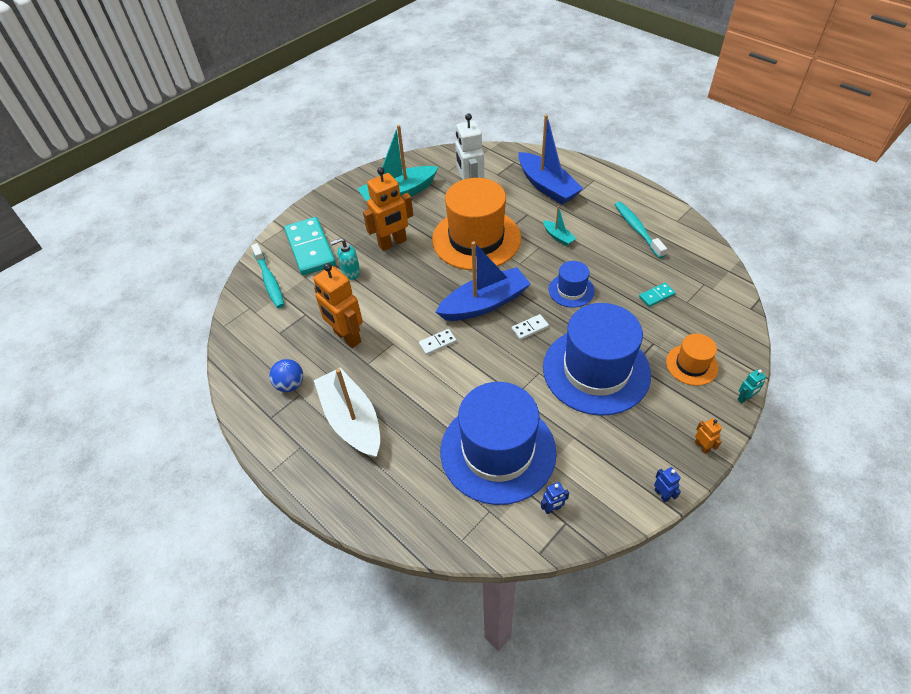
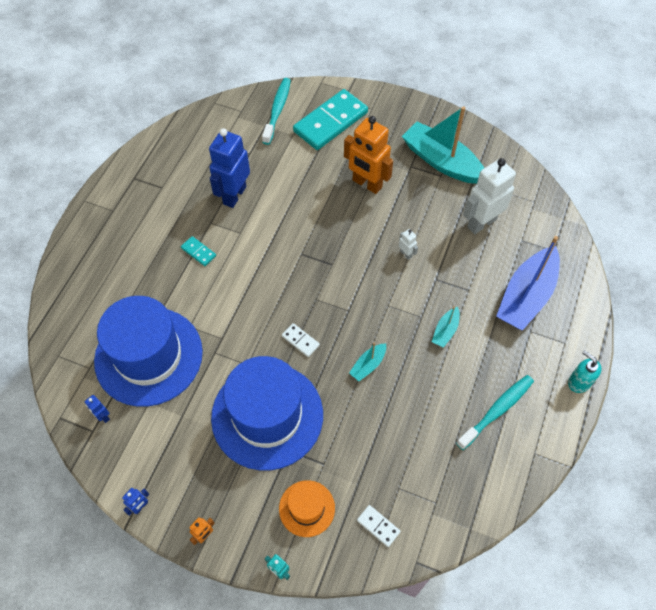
camera: 65 degrees right, 10 degrees up
(269, 281) = (277, 110): turquoise toothbrush -> turquoise toothbrush turned 150 degrees clockwise
(290, 385) = (169, 177): blue ball -> none
(347, 337) = (234, 195): orange robot -> blue robot
(351, 272) = (313, 166): turquoise soap dispenser -> turquoise soap dispenser (578, 382)
(351, 420) = (148, 234): white boat -> none
(437, 343) = (253, 268): white domino -> white domino (378, 526)
(476, 239) = (406, 254): orange hat -> white robot
(484, 303) = (317, 291): blue boat -> none
(571, 290) = (368, 365): blue hat -> turquoise boat
(656, 296) = (395, 453): turquoise domino -> turquoise domino (198, 252)

